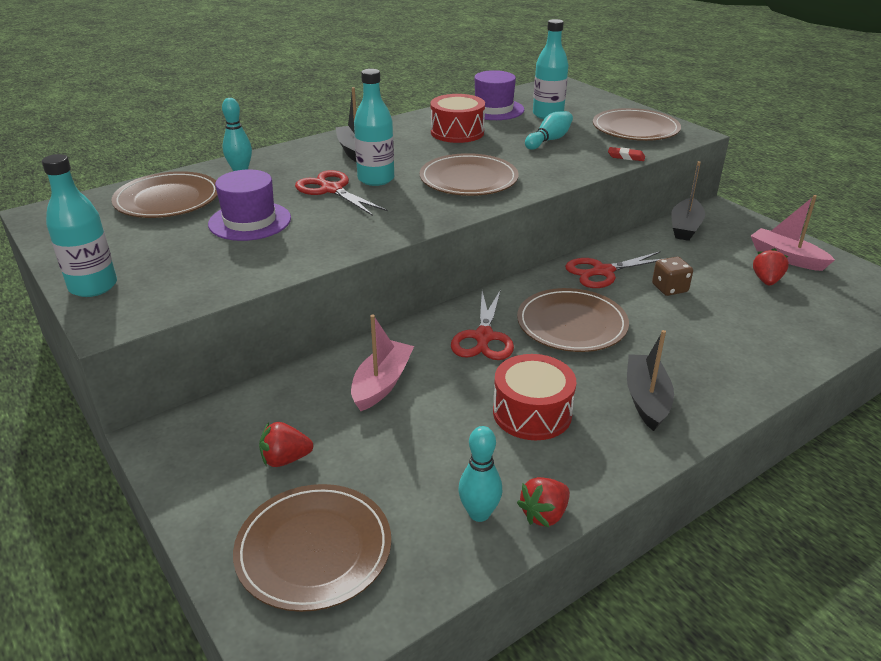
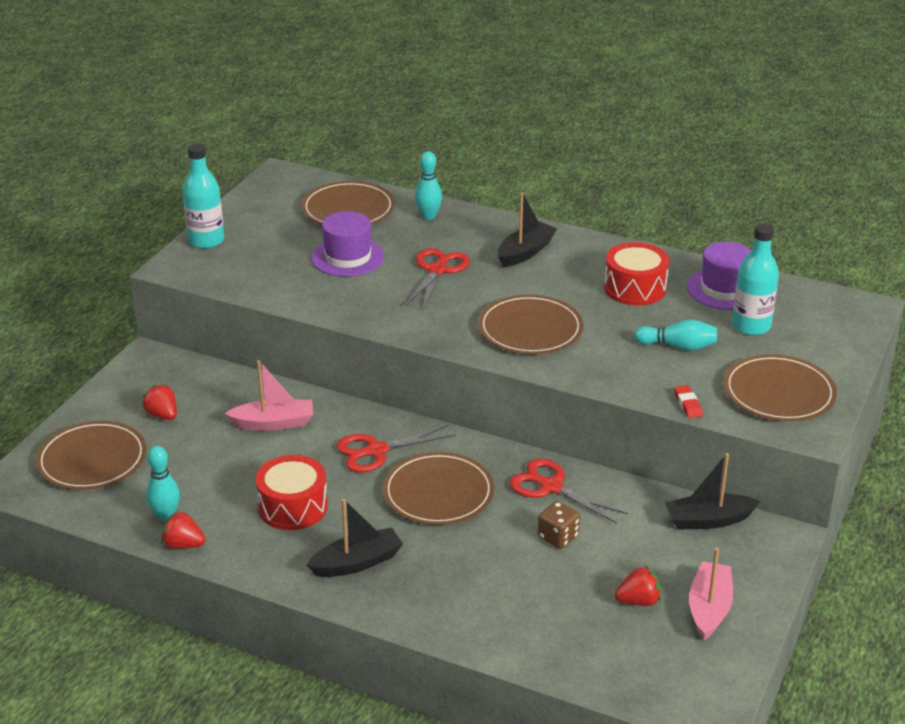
camera: 60 degrees right, 0 degrees up
(376, 179) = (480, 283): turquoise bottle -> none

